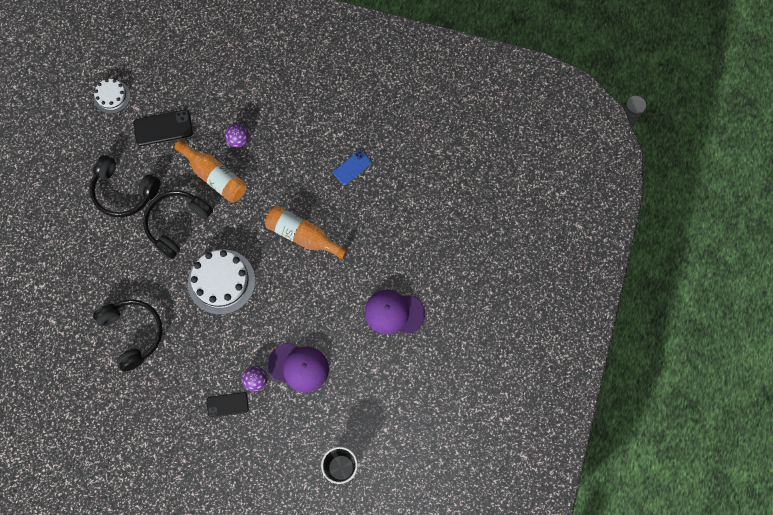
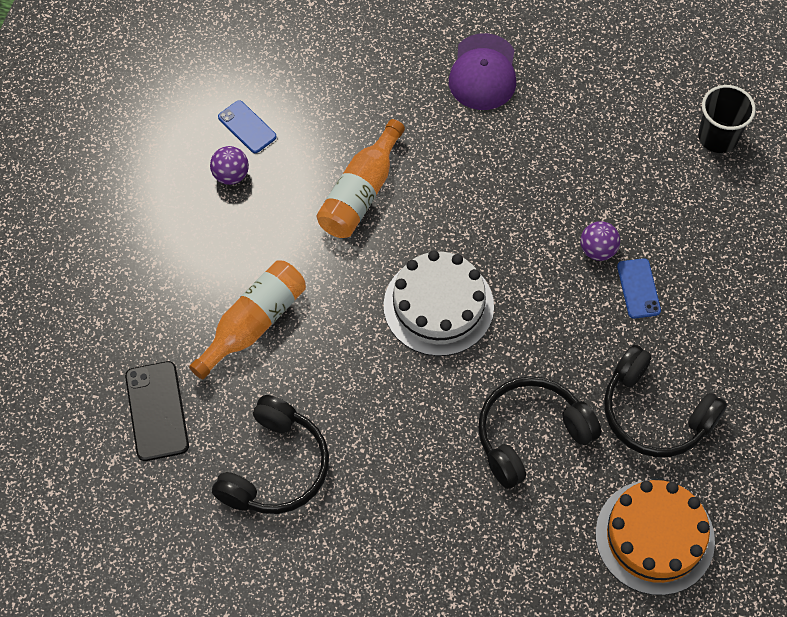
camera: 90 degrees left, 10 degrees down
(63, 402) = (654, 537): none -> orange cake
(112, 97) = (87, 502): white cake -> none
(177, 223) = (337, 378): black headphones -> black headphones (654, 414)
(227, 404) = (638, 288): black phone -> blue phone
(238, 140) = (188, 291): purple ball -> purple ball (231, 175)
(299, 367) = (572, 193): purple cap -> none

